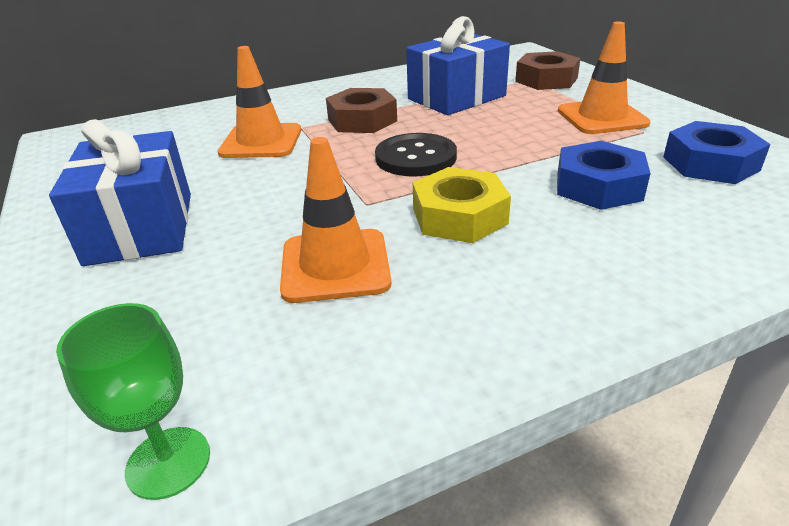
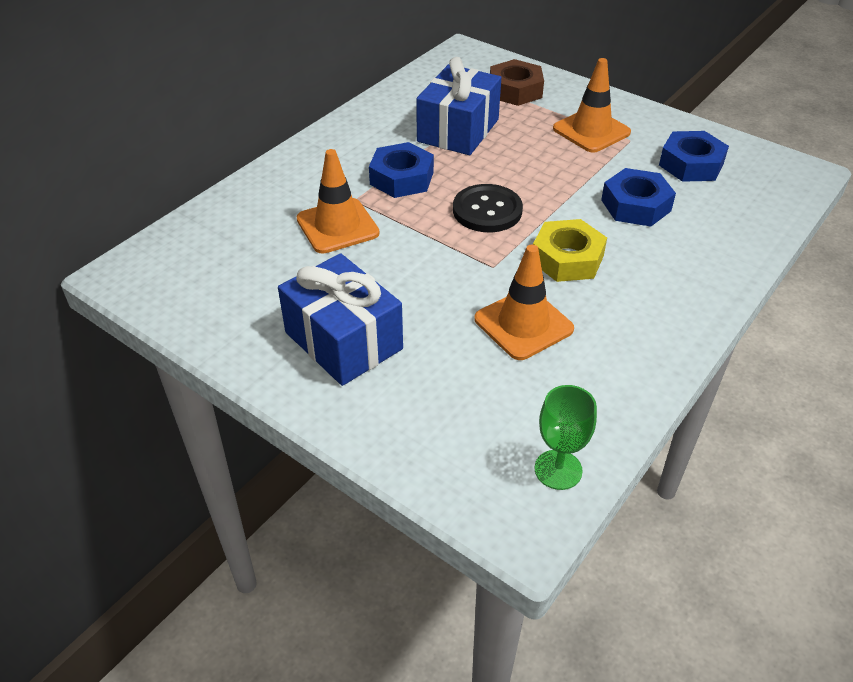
camera: 30 degrees left, 10 degrees up
(362, 120) = (402, 178): brown nut -> blue nut

